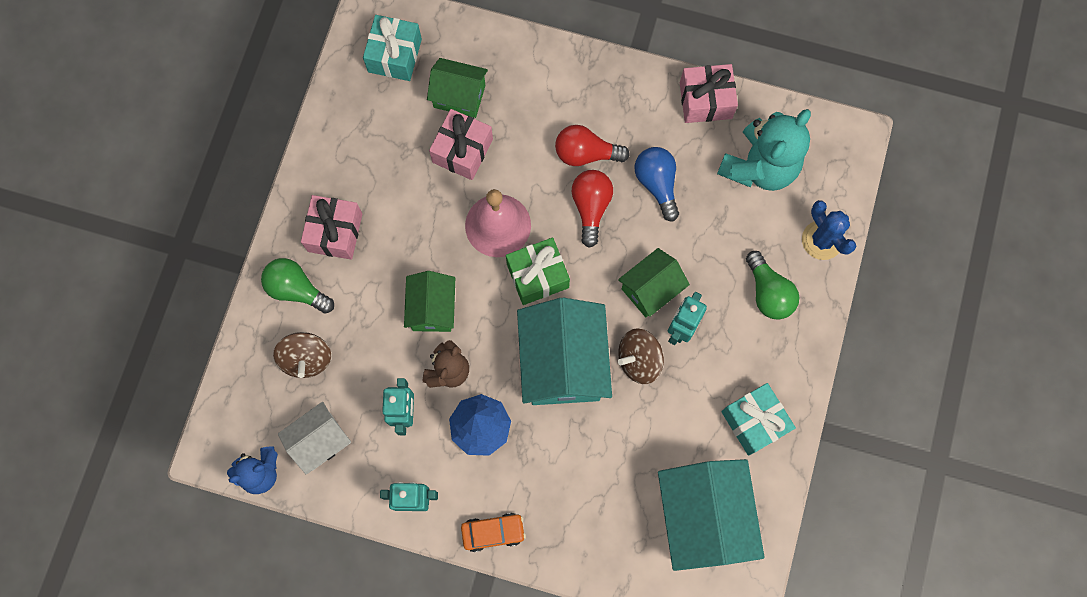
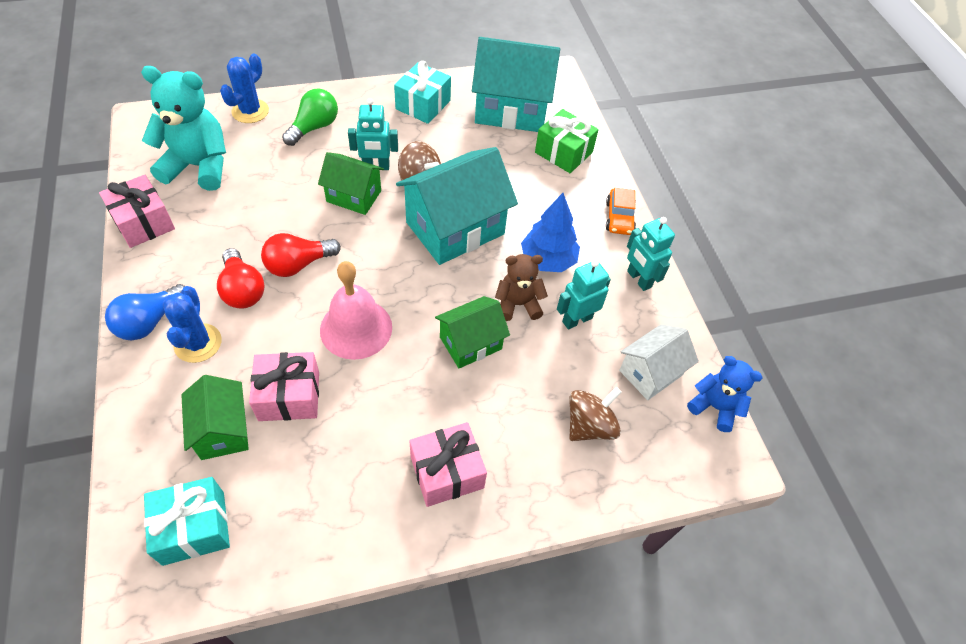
camera: 125 degrees left, 20 degrees down
(297, 289) = (530, 475): green light bulb -> none
(320, 441) = (650, 372): white house -> white house turned 60 degrees counterclockwise
(493, 532) = (619, 218): orange car -> orange car turned 135 degrees counterclockwise
(537, 276) = (388, 276): green gift -> green gift (563, 152)
(548, 103) = (198, 343): none -> blue cactus
(657, 184) = (250, 226): blue light bulb -> blue light bulb (150, 322)
(702, 516) = (511, 109): turquoise house -> turquoise house turned 45 degrees clockwise

